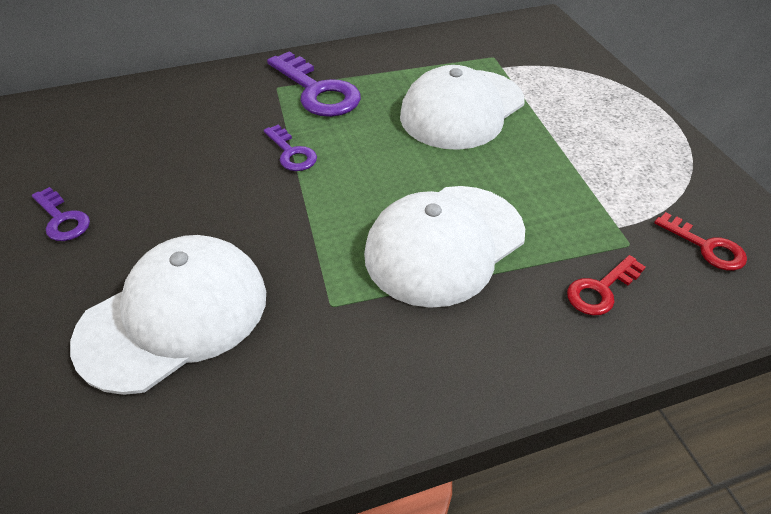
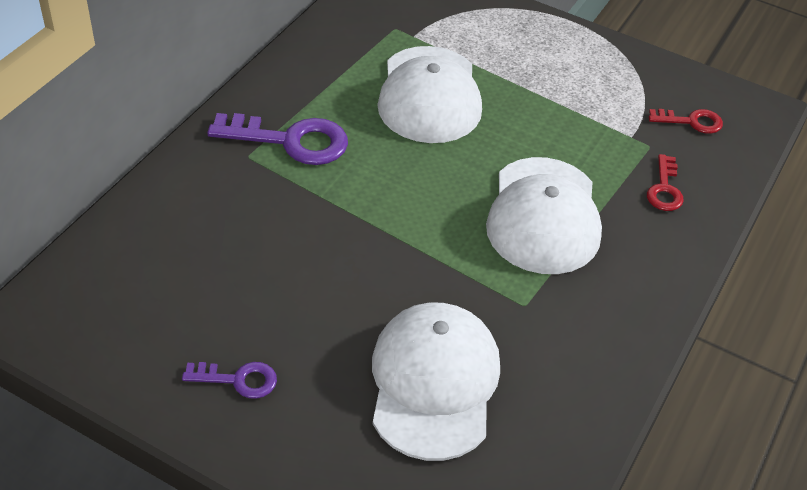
camera: 45 degrees left, 0 degrees up
(291, 153) = (346, 210): purple key -> none

